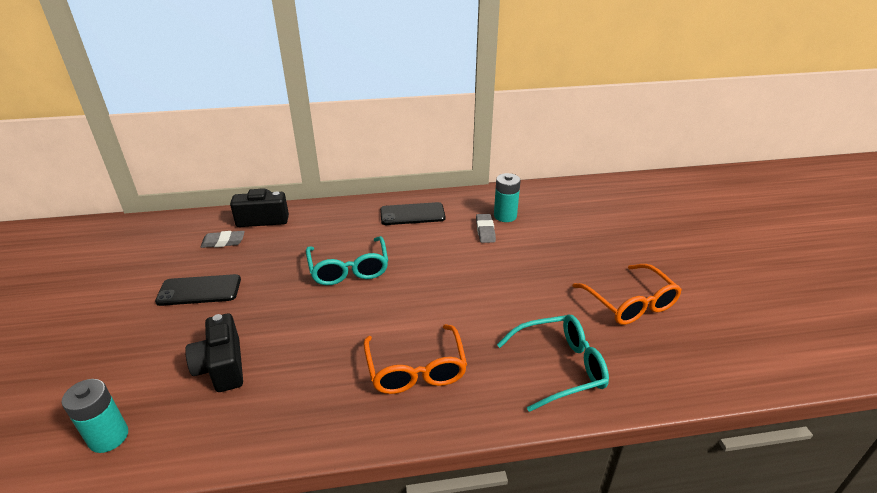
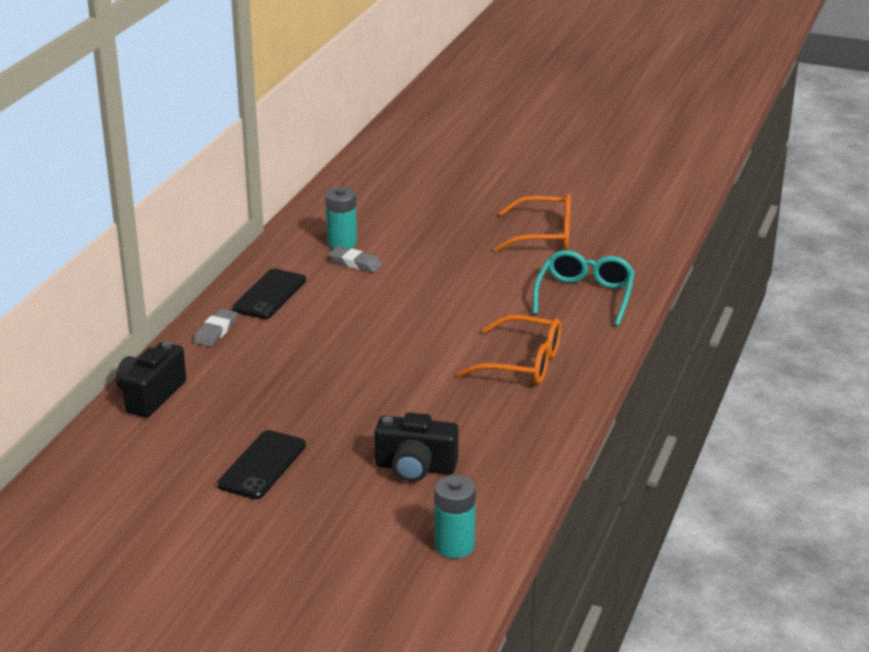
camera: 60 degrees left, 5 degrees down
(223, 242) = (171, 434): grey eraser -> grey eraser (216, 331)
(349, 269) = (331, 361): turquoise glasses -> none

